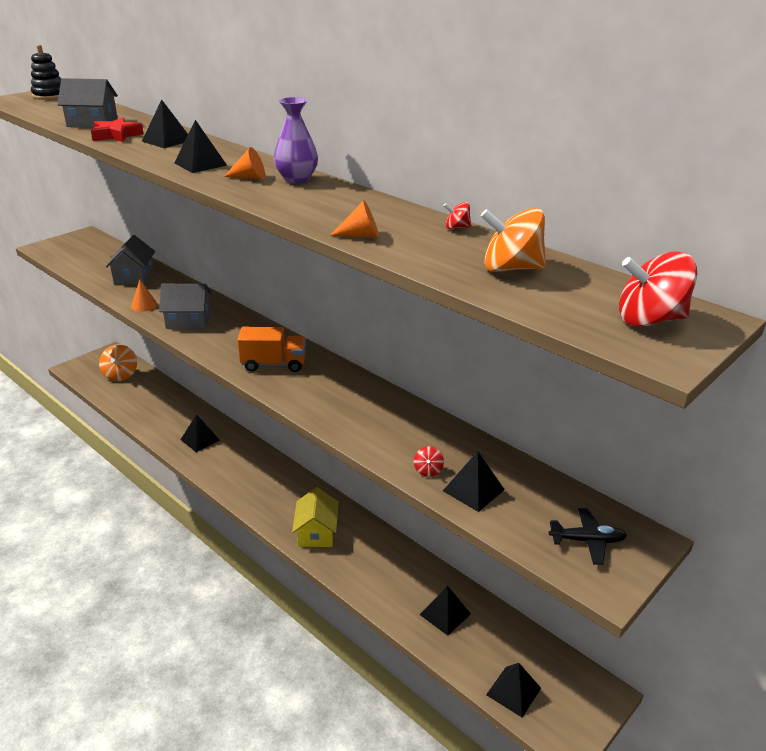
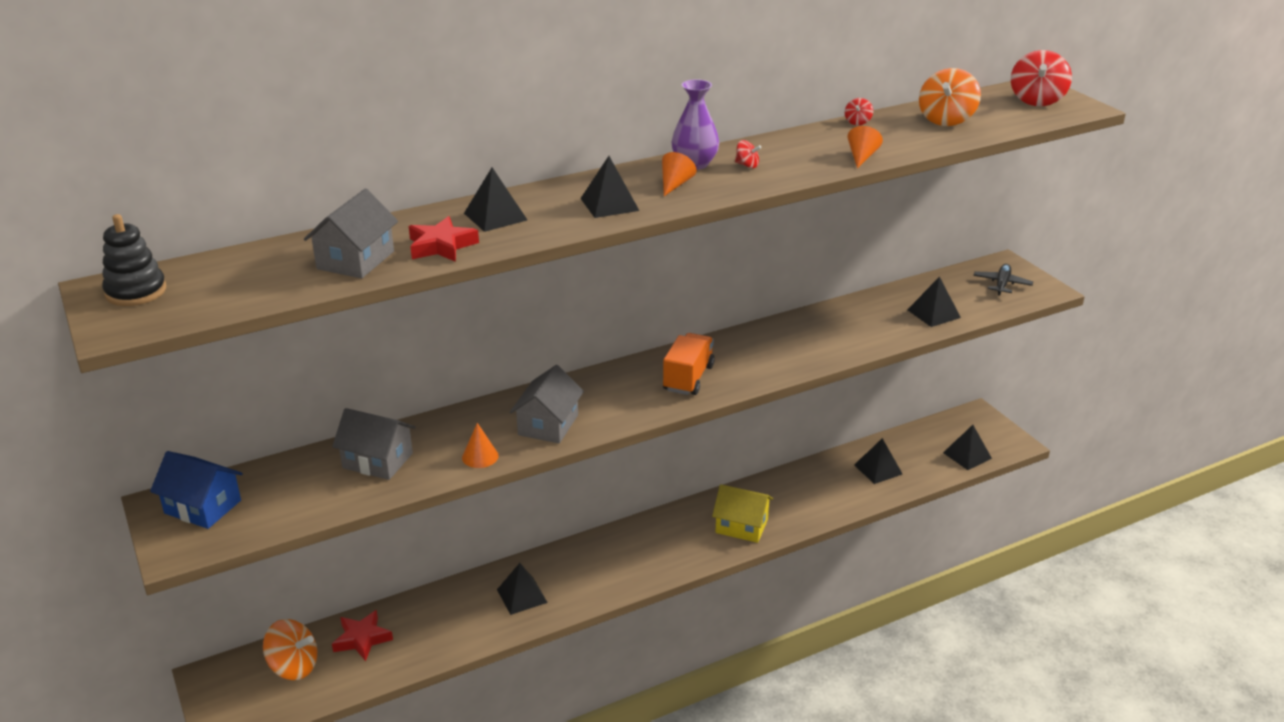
camera: 70 degrees left, 0 degrees up
(82, 244) = (202, 507): none -> blue house
(147, 390) = (362, 639): none -> red star
(428, 470) = (902, 327): red spinning top -> red spinning top (747, 165)

